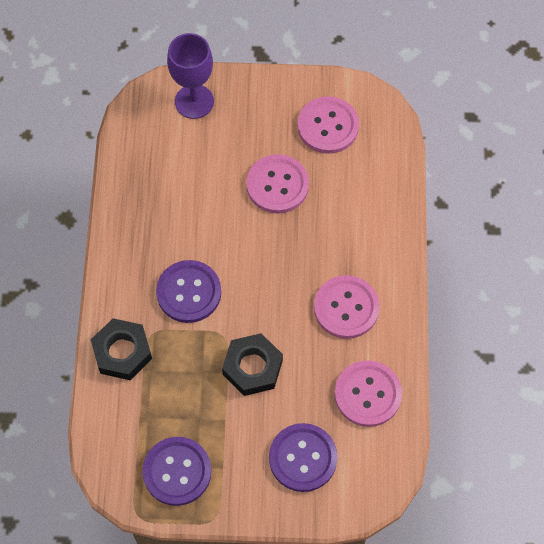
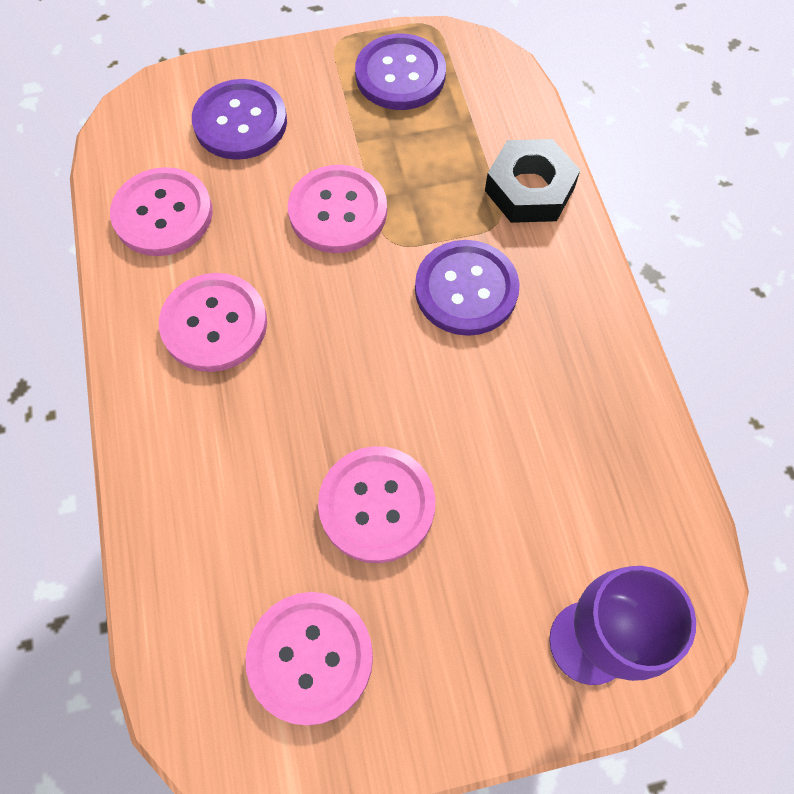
camera: 165 degrees right, 0 degrees up
(252, 367) = (338, 211): black nut -> pink button

